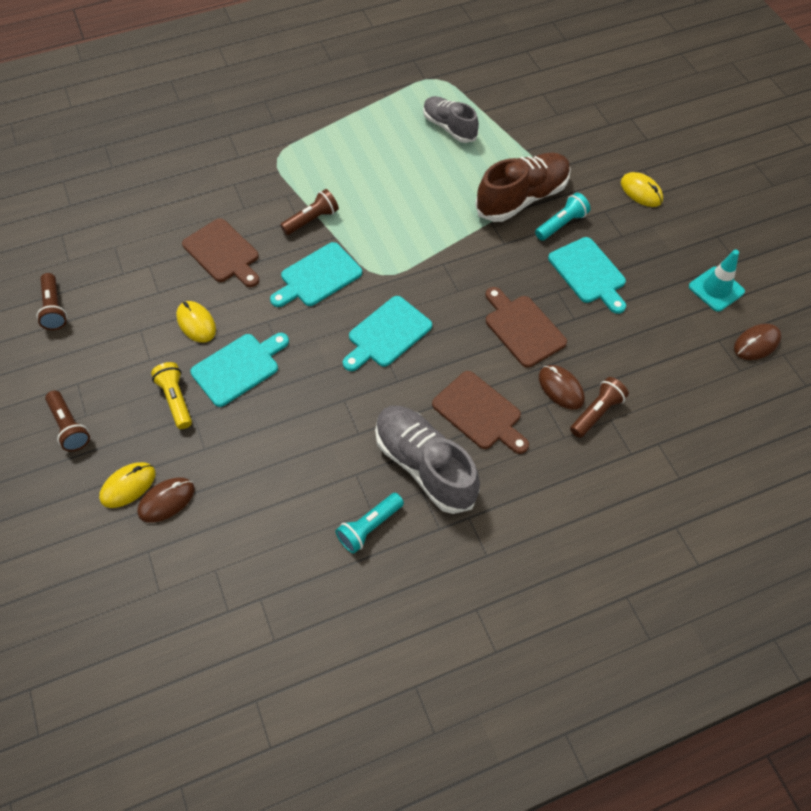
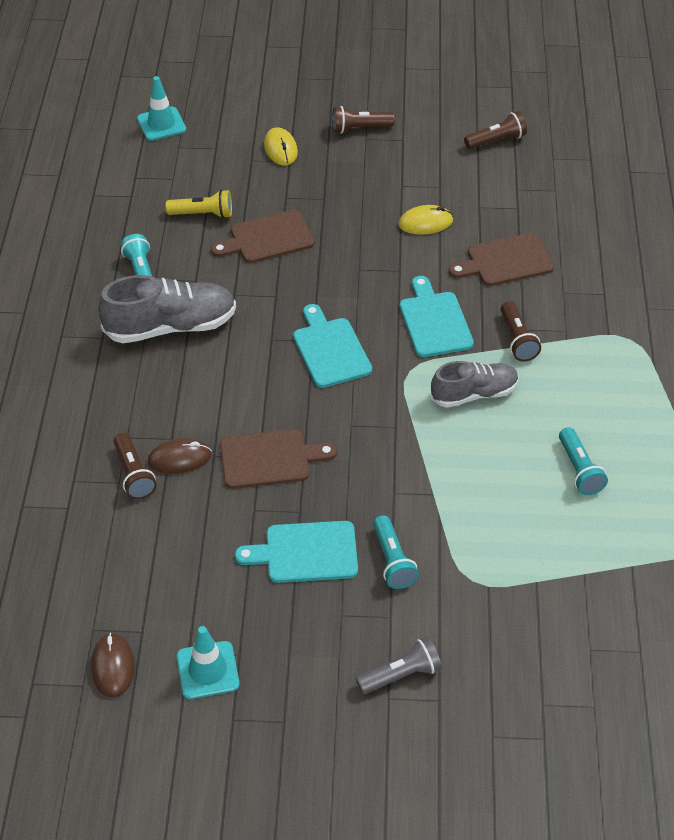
camera: 115 degrees right, 10 degrees down
(54, 308) = (496, 140): brown flashlight -> brown flashlight turned 150 degrees clockwise
(123, 631) = (161, 124): none -> turquoise traffic cone
(166, 501) = (252, 166): brown mouse -> none
(176, 400) = (347, 192): yellow flashlight -> yellow flashlight (203, 214)
(238, 368) = (356, 237): turquoise cutting board -> none
(420, 153) = (579, 470): none -> turquoise flashlight
(449, 127) = (614, 516): grey shoe -> grey shoe (474, 394)
(479, 413) = (196, 384): brown cutting board -> brown cutting board (267, 238)
(522, 198) = (454, 540): brown shoe -> none
(641, 191) = (401, 674): yellow mouse -> grey flashlight

